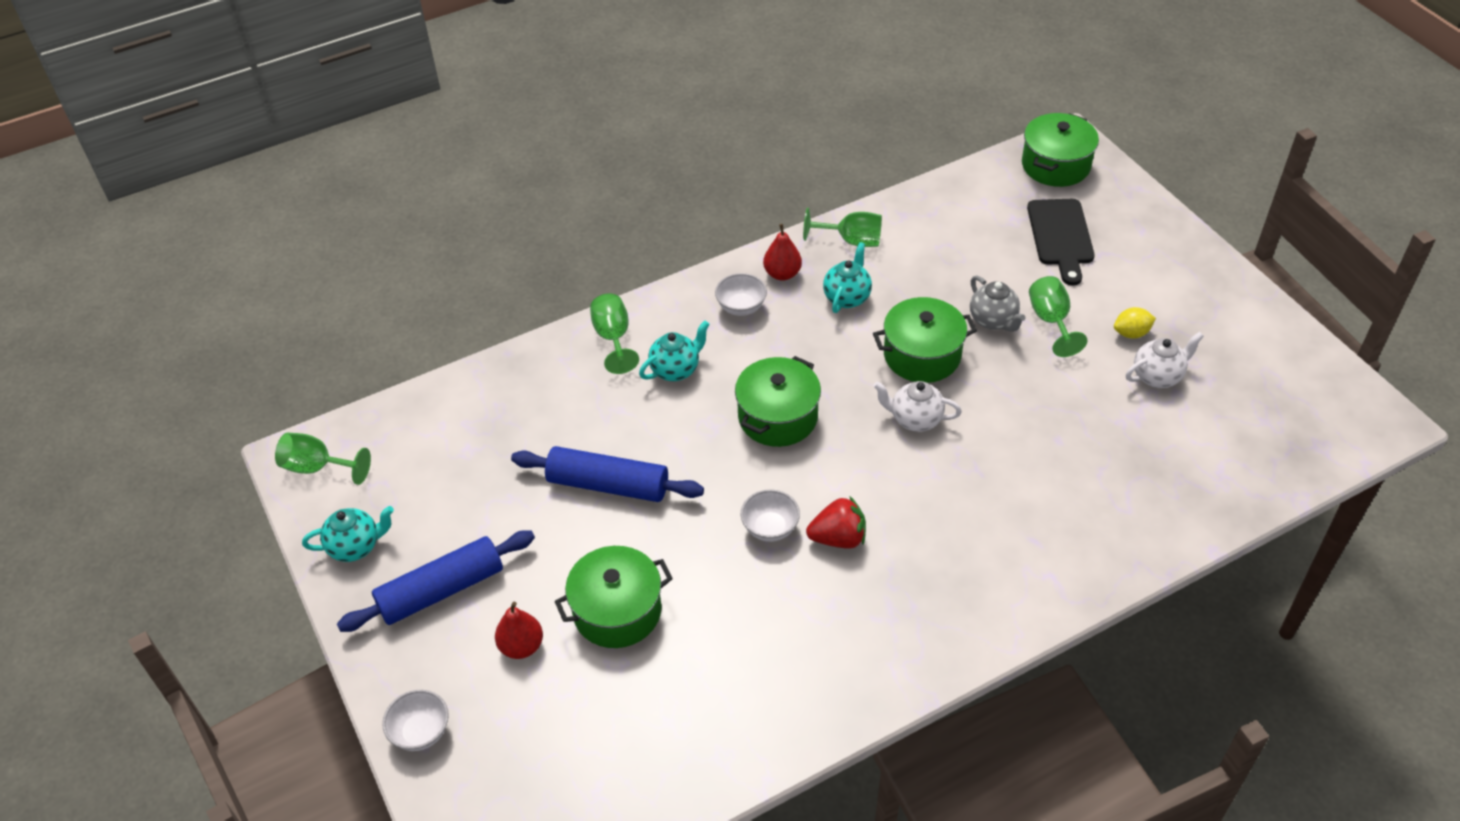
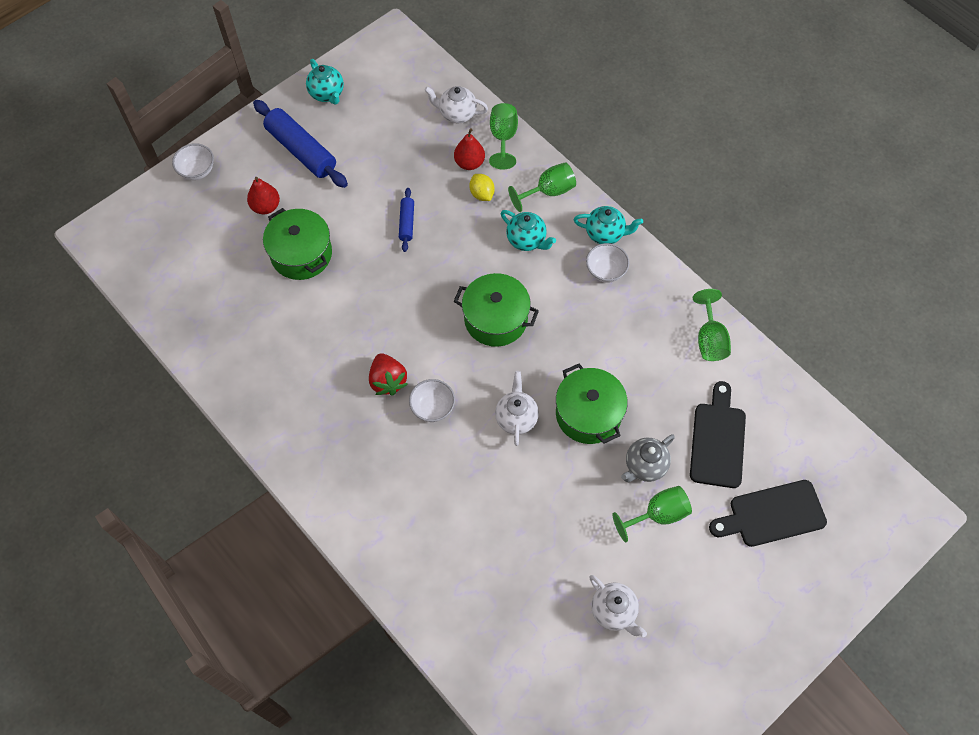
camera: 75 degrees right, 15 degrees up
(317, 467) = (387, 53): green goblet -> green goblet (503, 138)
(458, 407) = (457, 114): none -> white teapot
(608, 485) = (406, 223): blue rolling pin -> blue rolling pin, size x0.51
(770, 528) = (388, 334): white bowl -> white bowl (433, 408)
(782, 274) = (653, 293): red pear -> red pear (469, 163)
(847, 297) = (639, 347): turquoise teapot -> turquoise teapot (605, 234)
(972, 259) = (717, 440): none -> black cutting board
(1055, 165) = (874, 502): green pot -> none
(1131, 333) = (661, 586): yellow lemon -> yellow lemon (482, 194)

